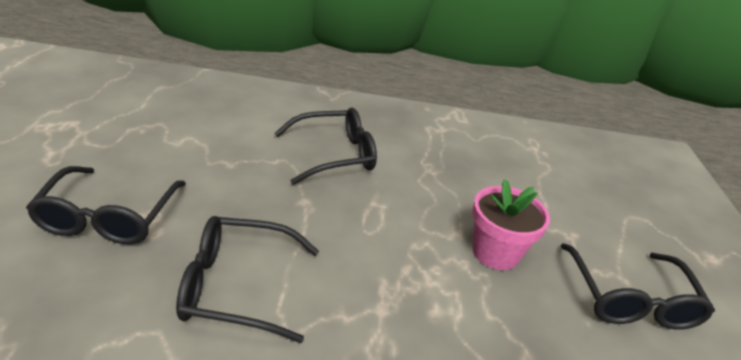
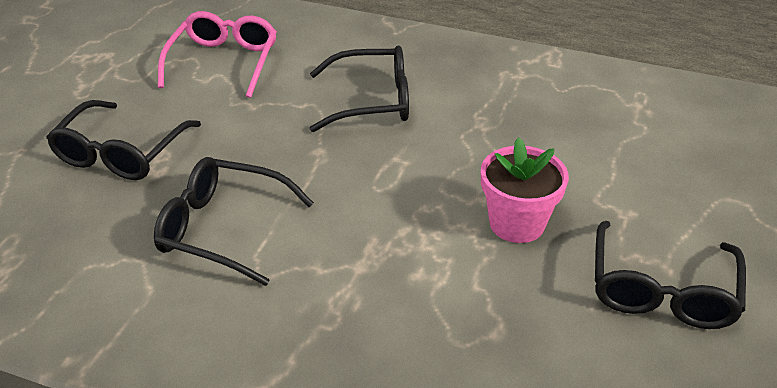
camera: 20 degrees right, 5 degrees up
(191, 126) = (224, 62): none -> pink glasses

